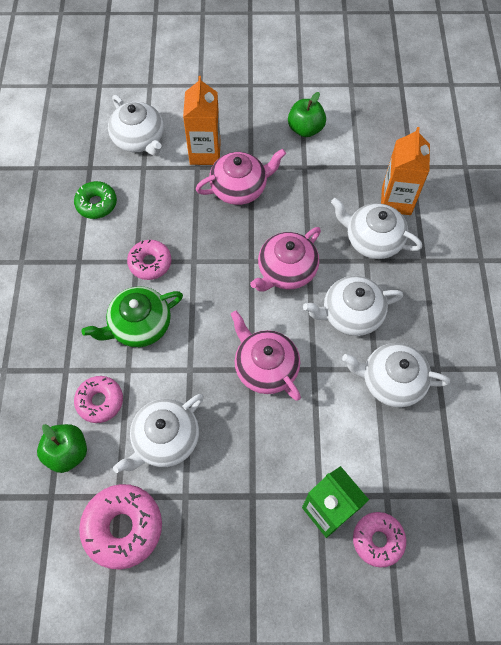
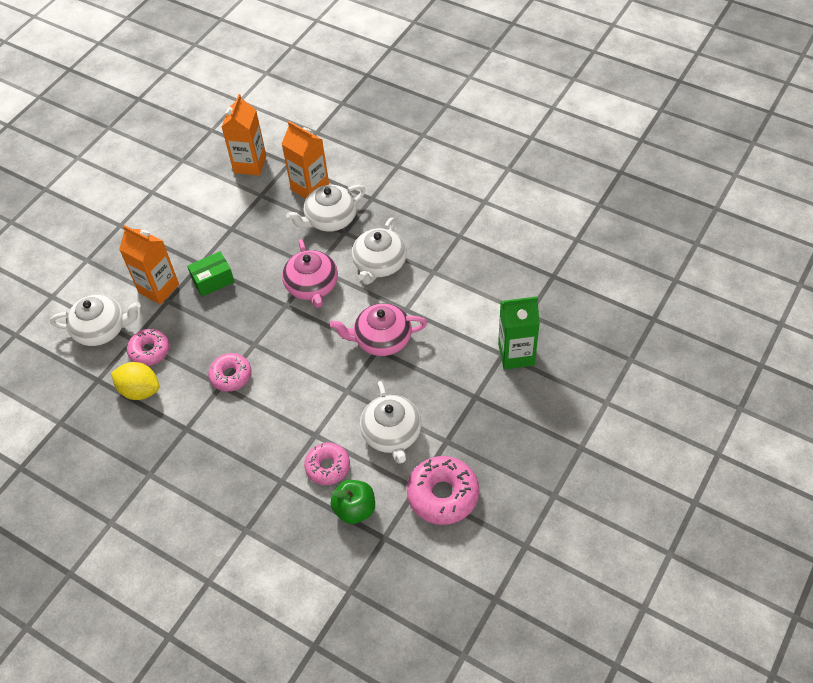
camera: 55 degrees left, 10 degrees down
(96, 204) = (140, 390): green donut -> yellow lemon
(139, 325) = (281, 409): green teapot -> none
(239, 188) = (213, 280): pink teapot -> green box
(305, 129) = (197, 210): green apple -> none
(378, 540) = (555, 335): pink donut -> pink donut (149, 351)
(385, 137) = (250, 164): none -> orange carton
(391, 380) = (449, 267): white teapot -> none

